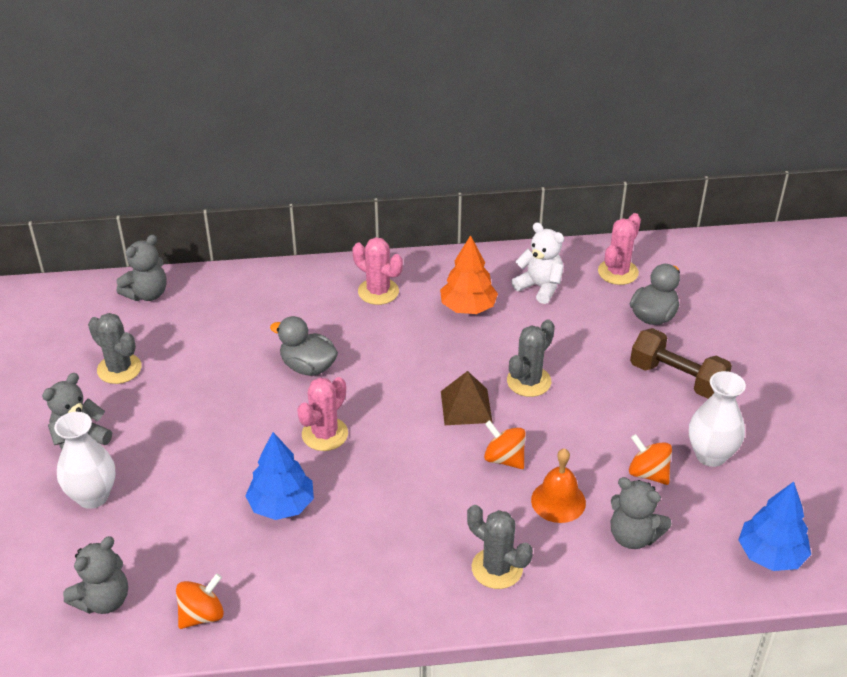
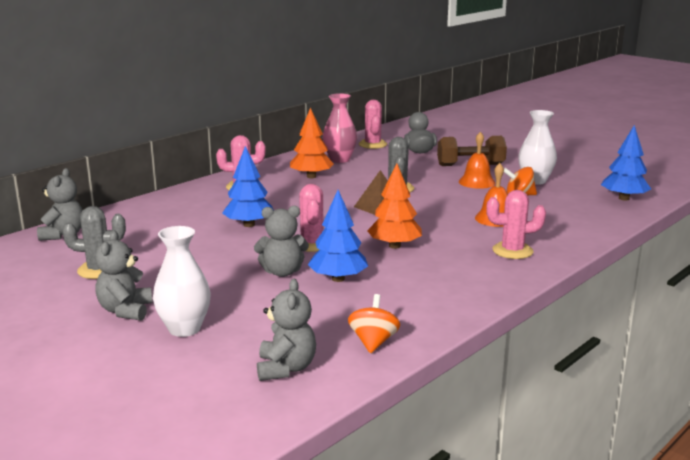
camera: 40 degrees left, 20 degrees down
(308, 367) = (249, 225): grey duck -> blue tree
(394, 485) = (394, 246): none -> orange tree
(497, 568) = (512, 251): grey cactus -> pink cactus
(504, 459) = (437, 216): orange spinning top -> none
(540, 287) = (339, 159): white teddy bear -> pink vase
(633, 536) = (554, 215): grey teddy bear -> grey teddy bear (282, 272)
(635, 418) = (477, 182): none -> orange bell

